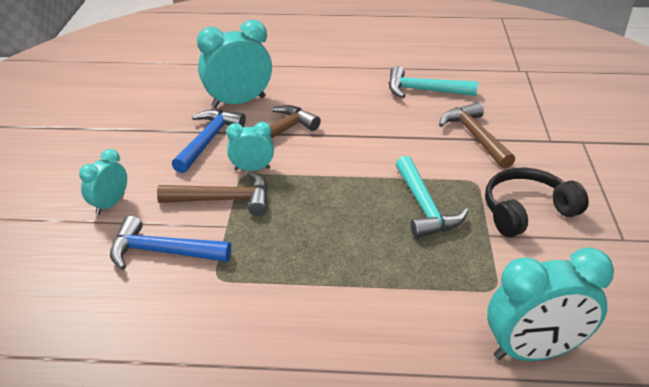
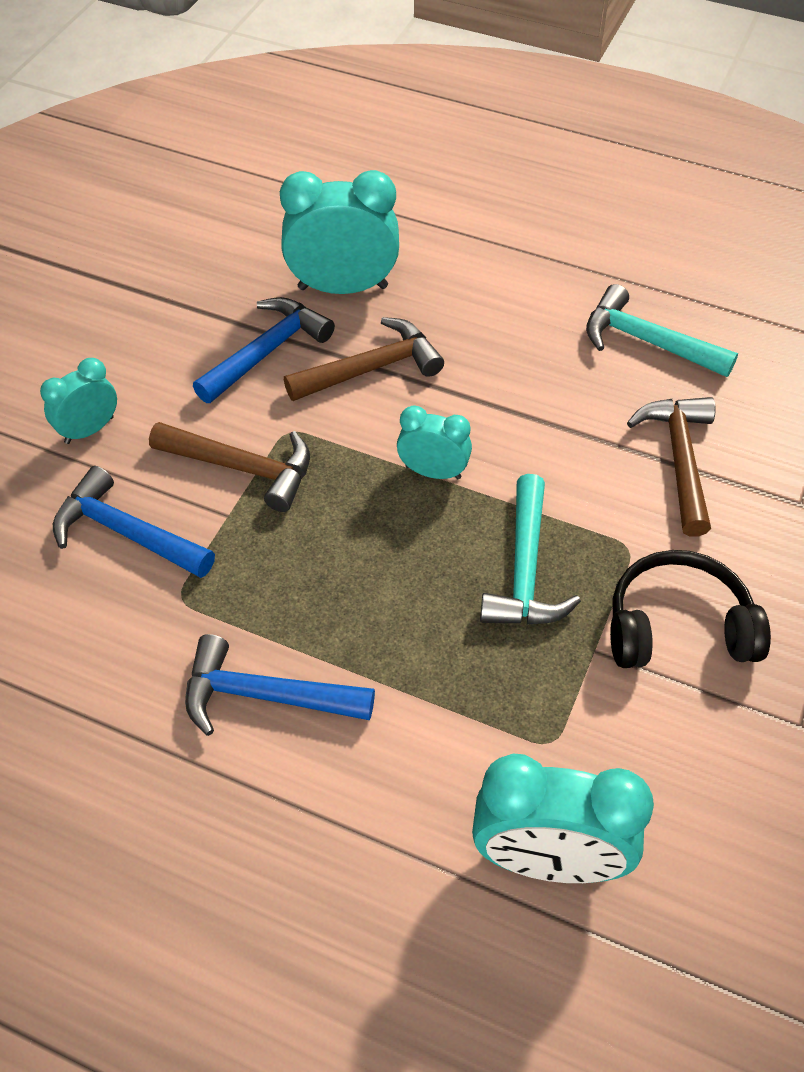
camera: 20 degrees right, 15 degrees up
(252, 169) = (307, 424): turquoise clock -> turquoise clock (433, 472)
(303, 315) = (265, 696): none -> blue hammer

